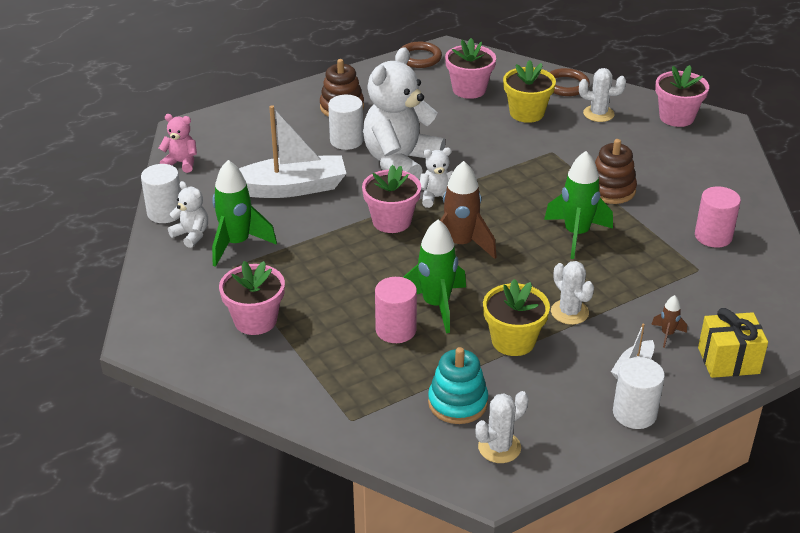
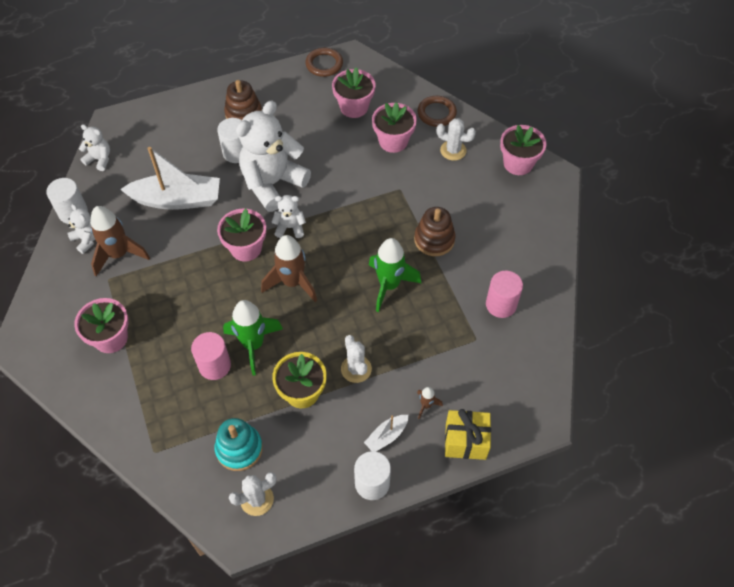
camera: 10 degrees right, 20 degrees up
(181, 163) = (99, 159): pink teddy bear -> white teddy bear
(237, 244) = (119, 255): green rocket -> brown rocket
(526, 113) = (393, 141): yellow flower pot -> pink flower pot

